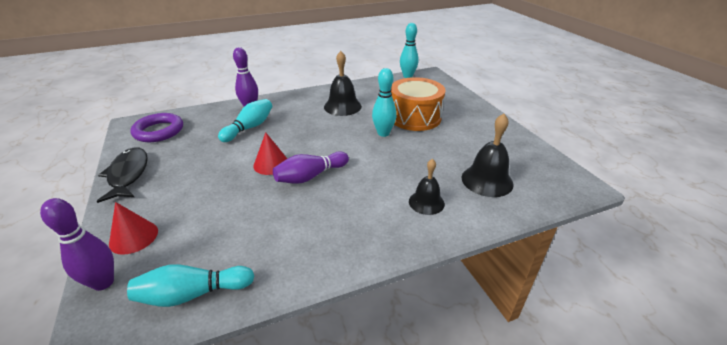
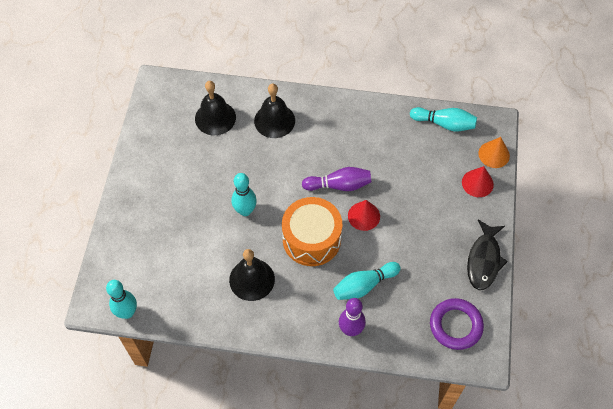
camera: 150 degrees left, 25 degrees up
(103, 282) = (494, 154): purple bowling pin -> orange cone
(415, 117) = (196, 221): orange drum -> orange drum (311, 239)
(426, 202) = (274, 120): black bell -> black bell, size x1.52

